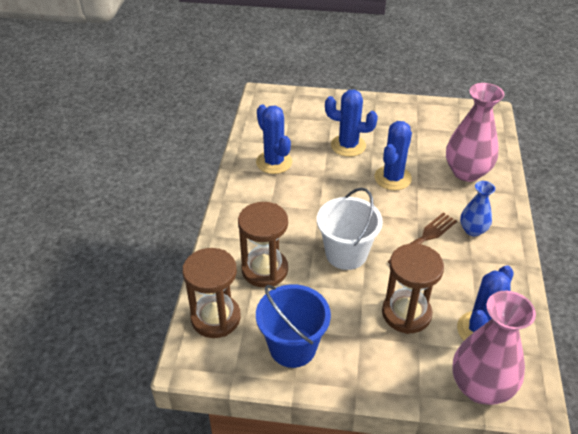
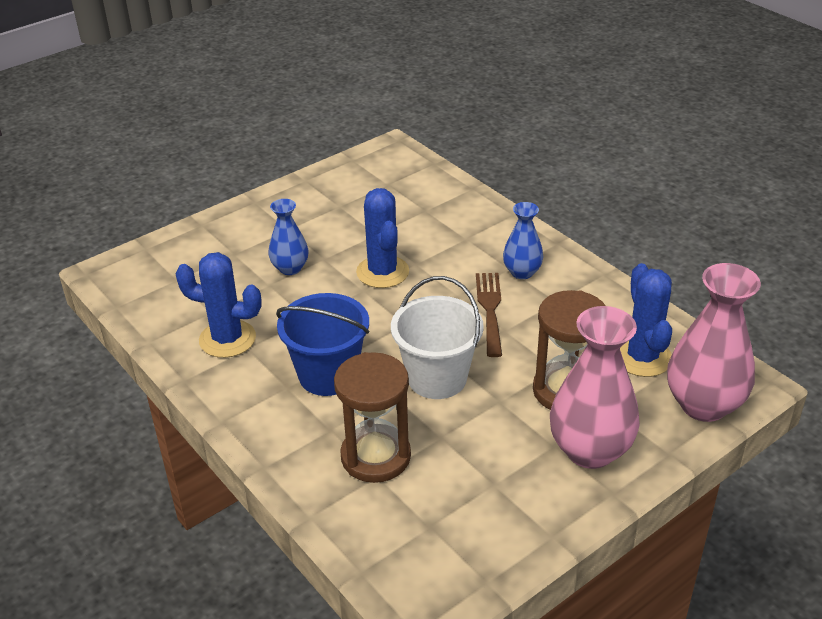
camera: 45 degrees left, 5 degrees down
(215, 318) = (391, 545): brown hourglass -> none
(292, 347) = (508, 506): blue bucket -> blue bucket (328, 375)
(348, 146) = (290, 268): blue cactus -> blue vase
(466, 172) = (446, 221): pink vase -> pink vase (590, 450)

